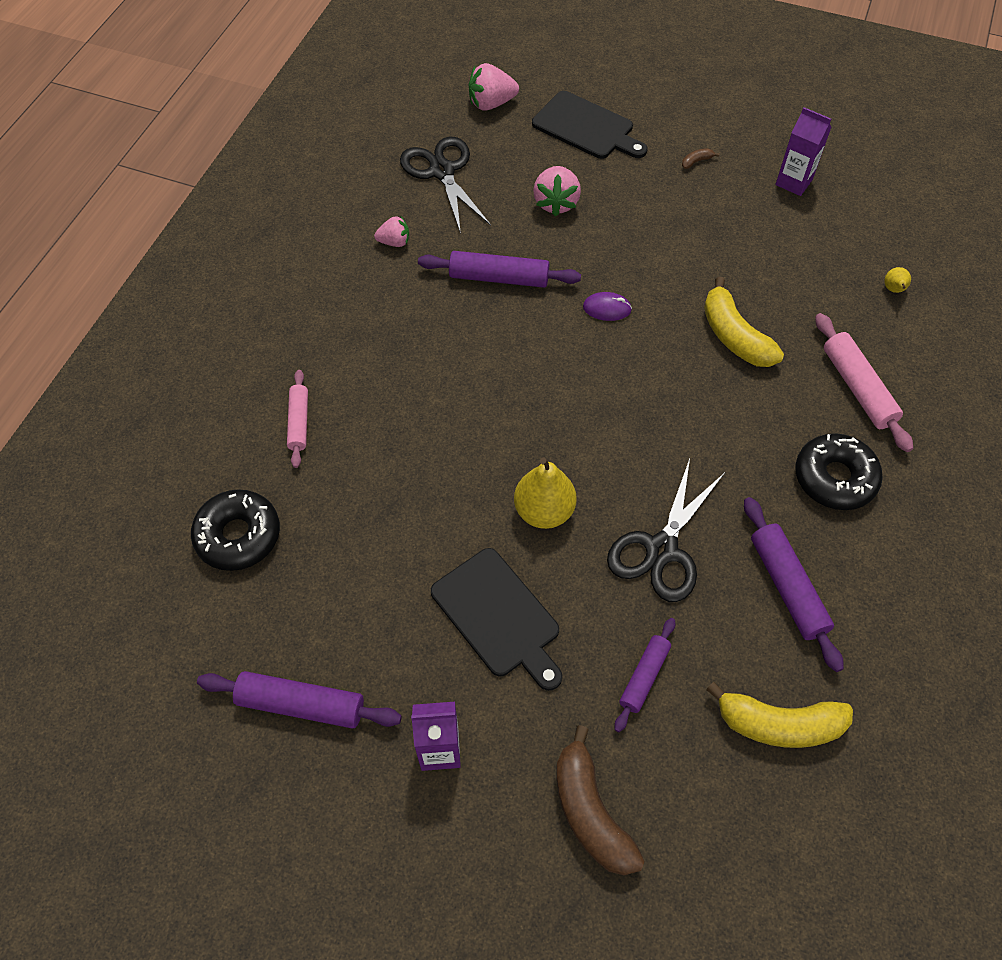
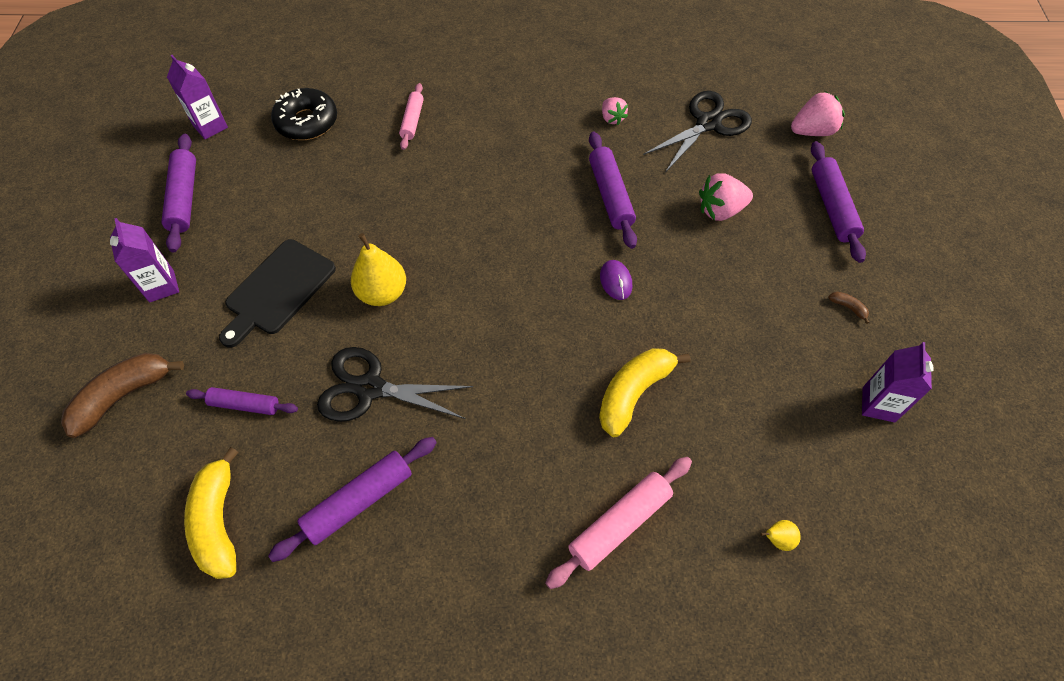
camera: 70 degrees right, 0 degrees up
(182, 654) = (210, 126): none -> purple carton
(299, 422) = (412, 121): pink rolling pin -> pink rolling pin turned 60 degrees counterclockwise
(491, 104) = (812, 131): pink strawberry -> pink strawberry turned 105 degrees clockwise
(586, 127) = (832, 207): black cutting board -> purple rolling pin
(834, 478) = (496, 521): black donut -> none

